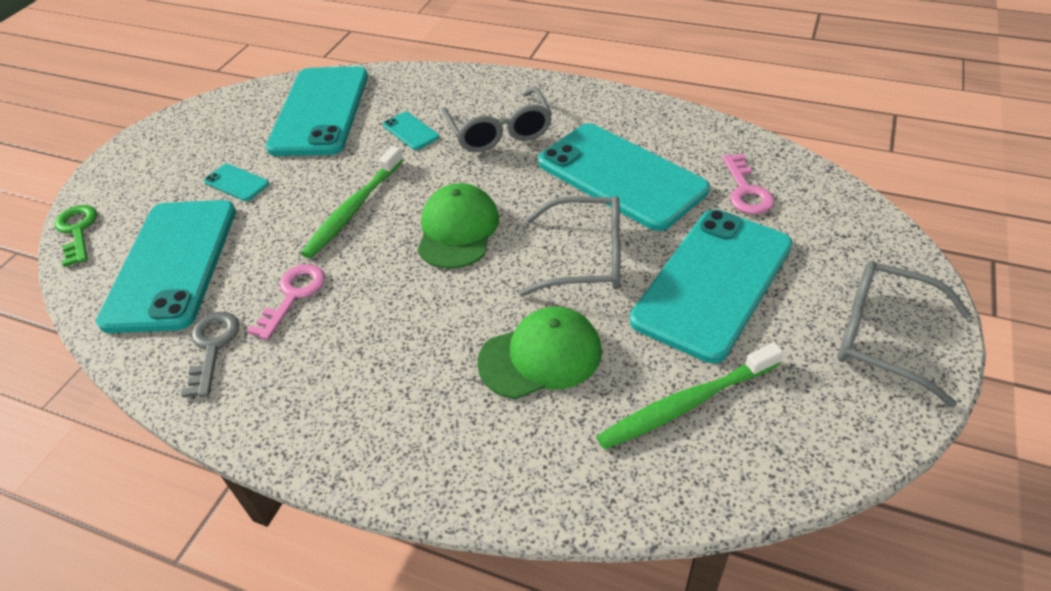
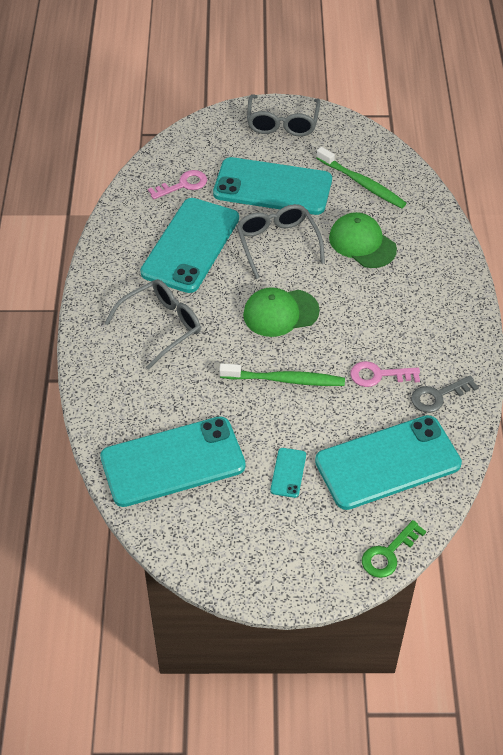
camera: 115 degrees left, 5 degrees up
(411, 131) = (180, 383): turquoise phone -> none

